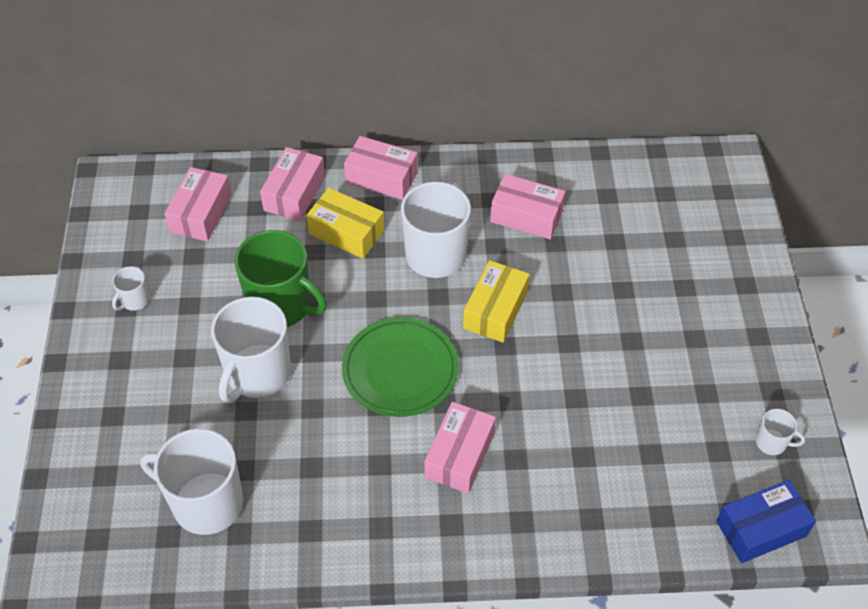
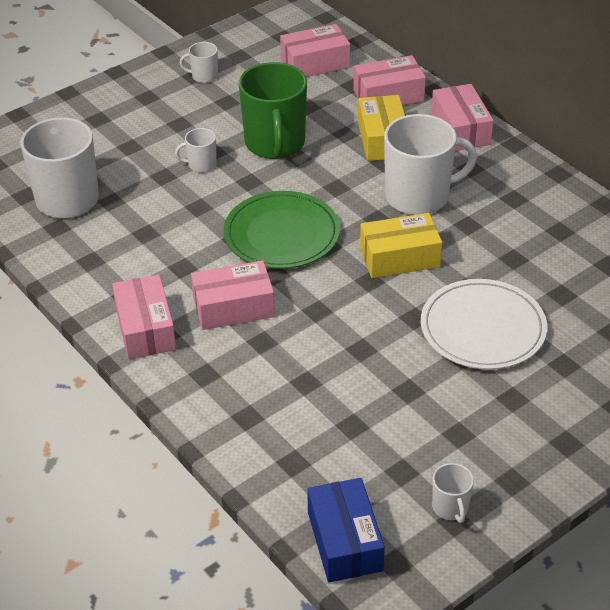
camera: 55 degrees right, 10 degrees down
(257, 373) = (201, 164): white mug -> white mug, size x0.46
(526, 216) = (522, 227): pink box -> pink box (145, 328)
(612, 309) = (483, 328): none -> white plate
(761, 529) = (344, 541): blue box -> blue box turned 45 degrees clockwise

